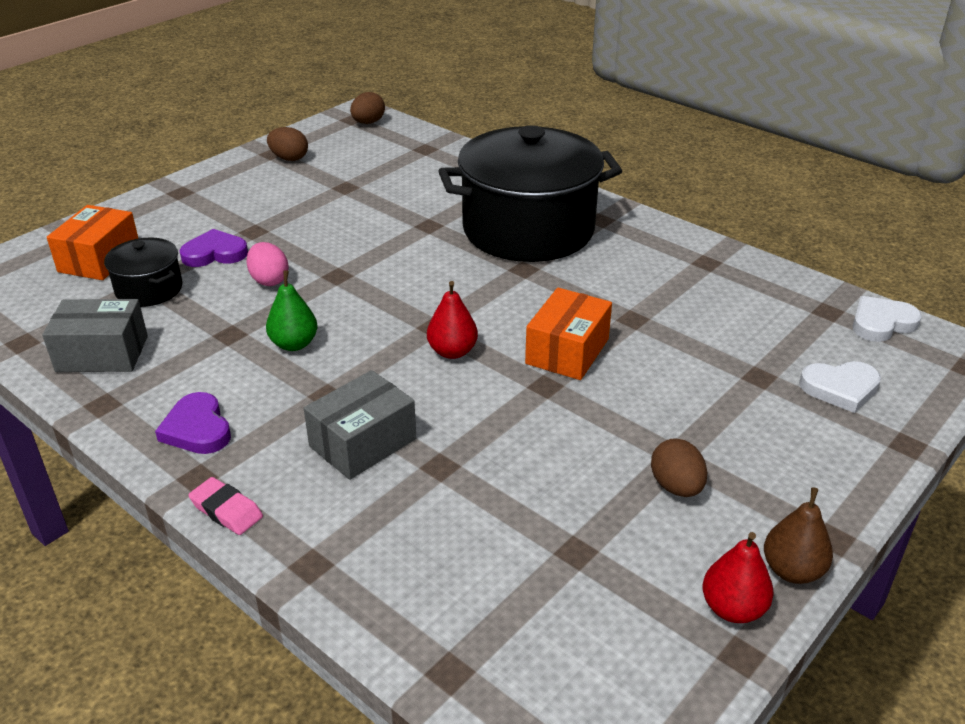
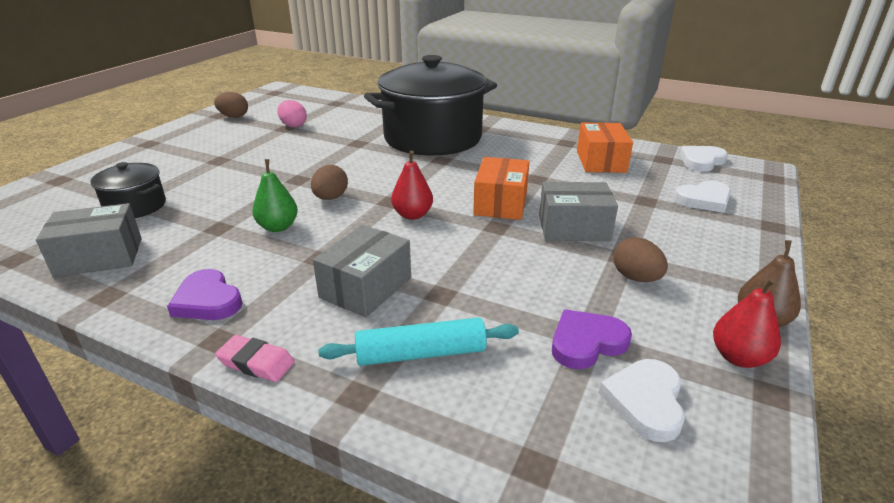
camera: 15 degrees left, 5 degrees down
(99, 259) = (84, 192): orange box -> orange box (601, 161)
(215, 253) = (189, 177): purple heart -> purple heart (586, 342)
(269, 280) = (242, 188): pink egg -> pink egg (293, 126)
(368, 122) = (287, 93): brown egg -> brown egg (330, 198)
(390, 533) = (421, 354): none -> turquoise rolling pin
(596, 634) = (645, 401): none -> white heart
(640, 403) = (573, 228): none -> grey box

